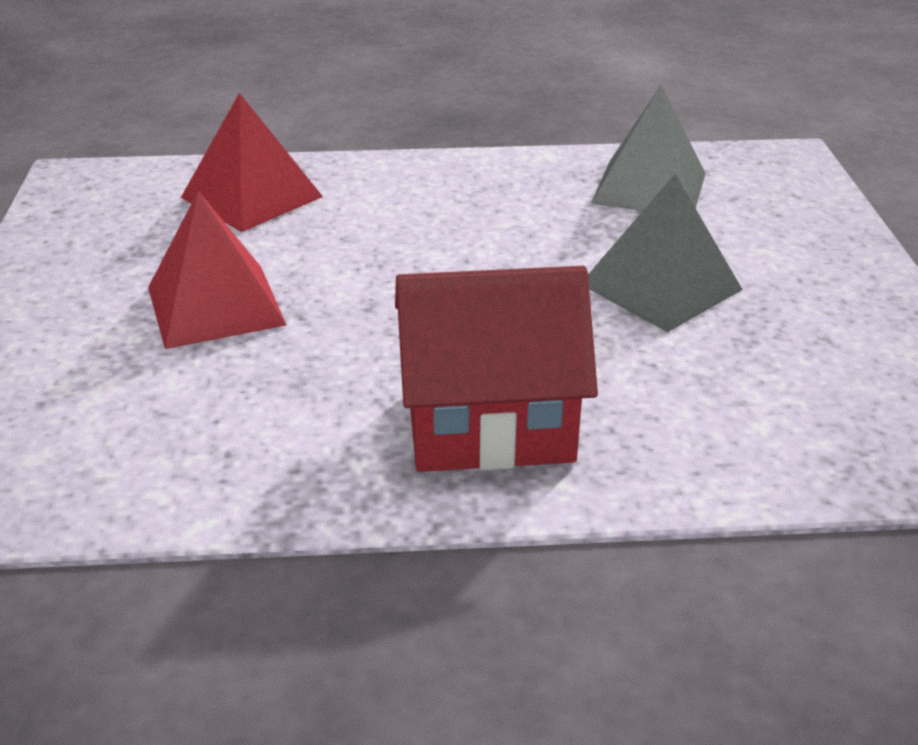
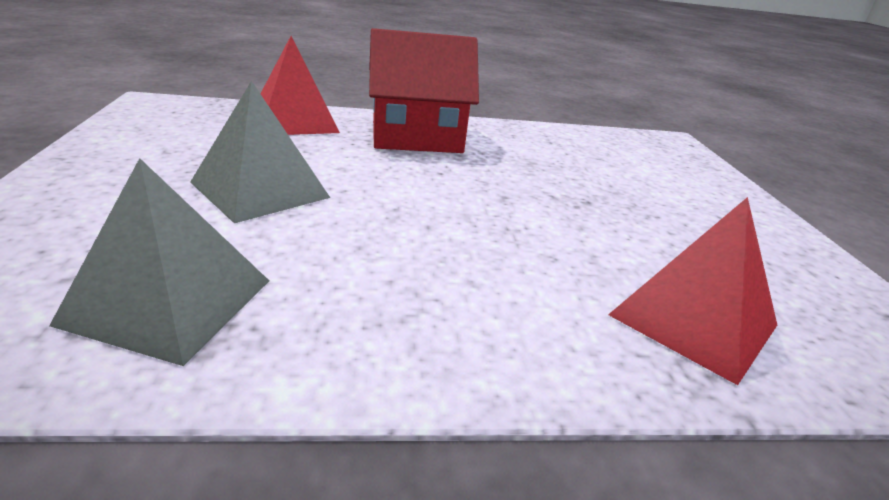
camera: 175 degrees right, 5 degrees down
(215, 305) = (621, 206): red pyramid -> red pyramid (294, 121)

